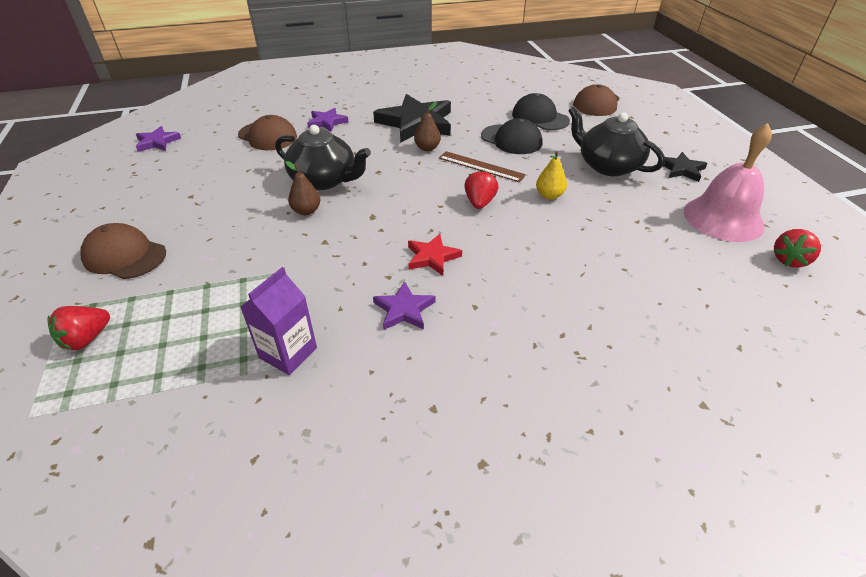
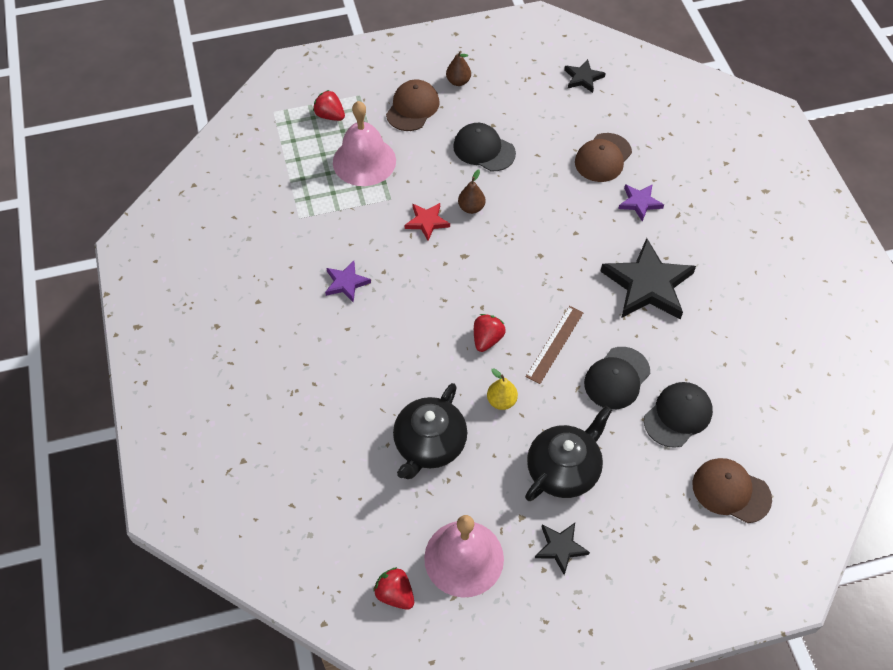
camera: 90 degrees right, 15 degrees up
(157, 142) = (583, 78): purple star -> black star
(198, 299) = (364, 161): none -> pink bell
(224, 202) = (484, 149): none -> black cap
(288, 353) = (310, 220): purple carton -> none
(324, 180) = (522, 214): black teapot -> black teapot (429, 444)
(427, 148) = (589, 296): brown pear -> brown pear (458, 81)
(432, 257) = (406, 300): red star -> red star (427, 222)
(479, 203) = (487, 339): red strawberry -> red strawberry turned 75 degrees counterclockwise

